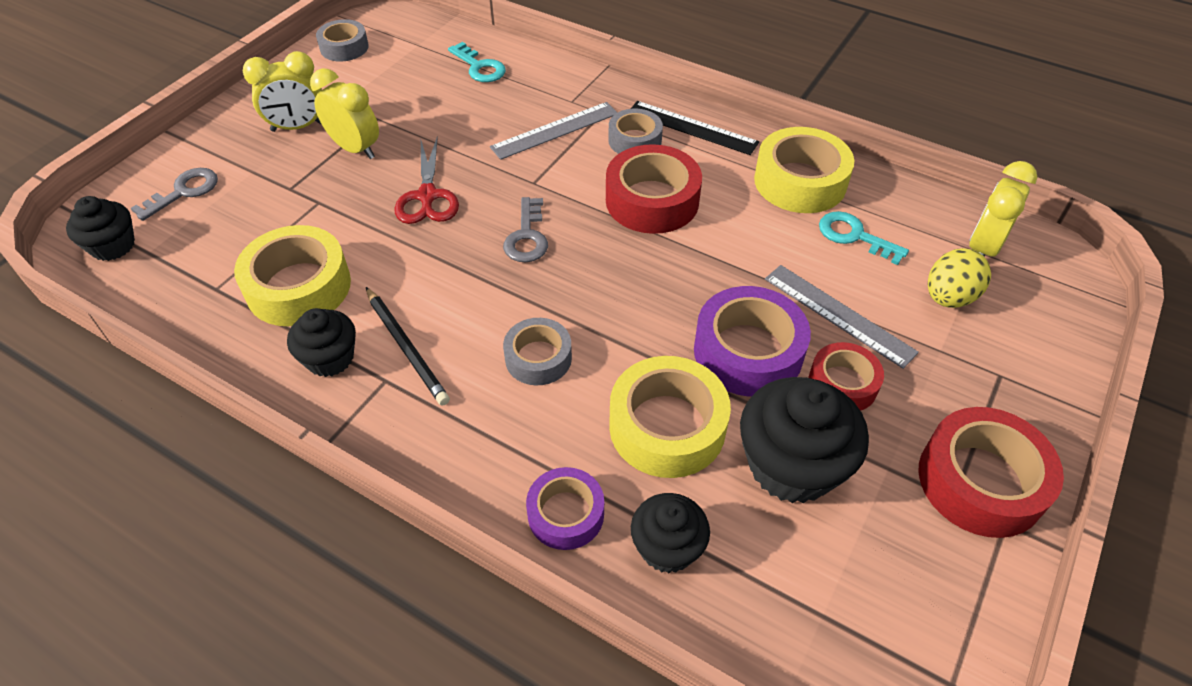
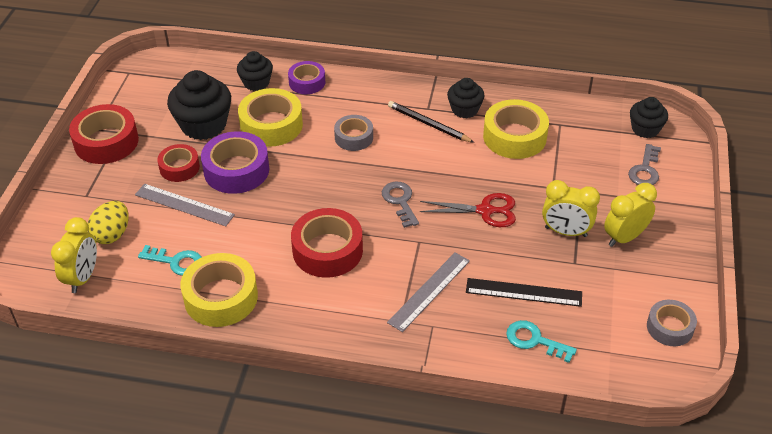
camera: 160 degrees right, 5 degrees down
(427, 196) = (485, 211): red scissors -> red scissors turned 120 degrees clockwise
(635, 140) = (361, 300): grey tape -> none
(692, 127) = (320, 326): black ruler -> black ruler (523, 292)

